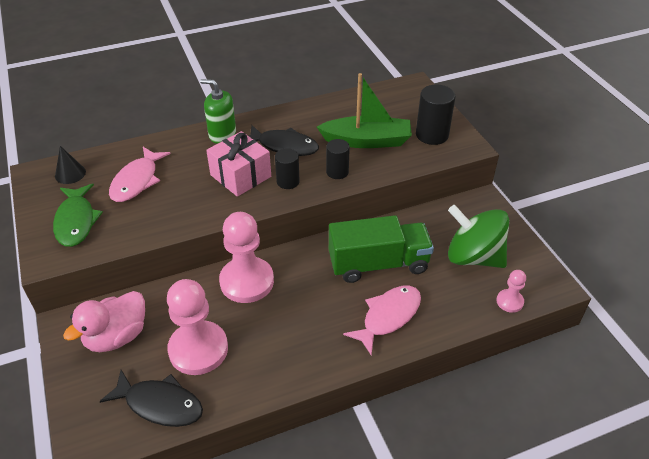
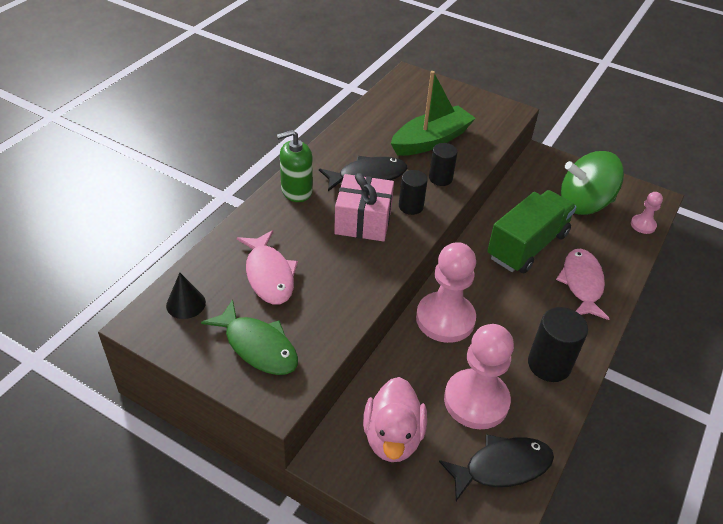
camera: 40 degrees left, 0 degrees up
(432, 135) = (474, 113): black cylinder -> black cylinder (549, 364)

